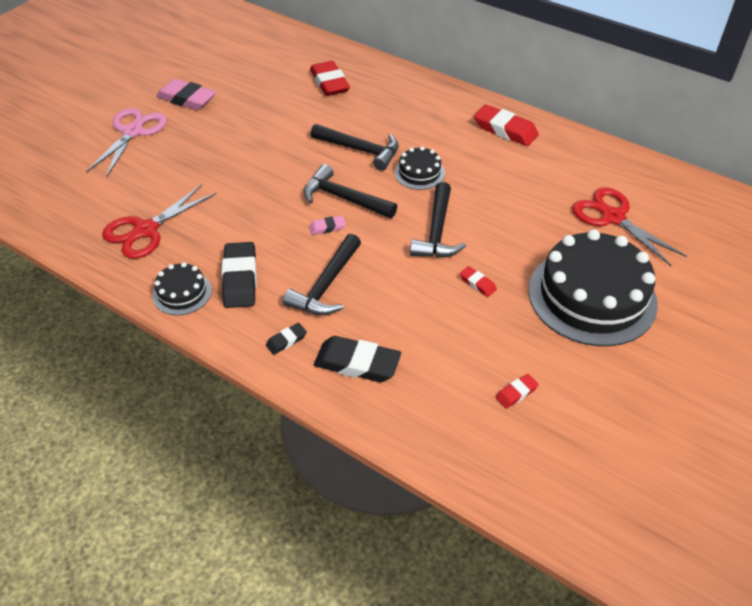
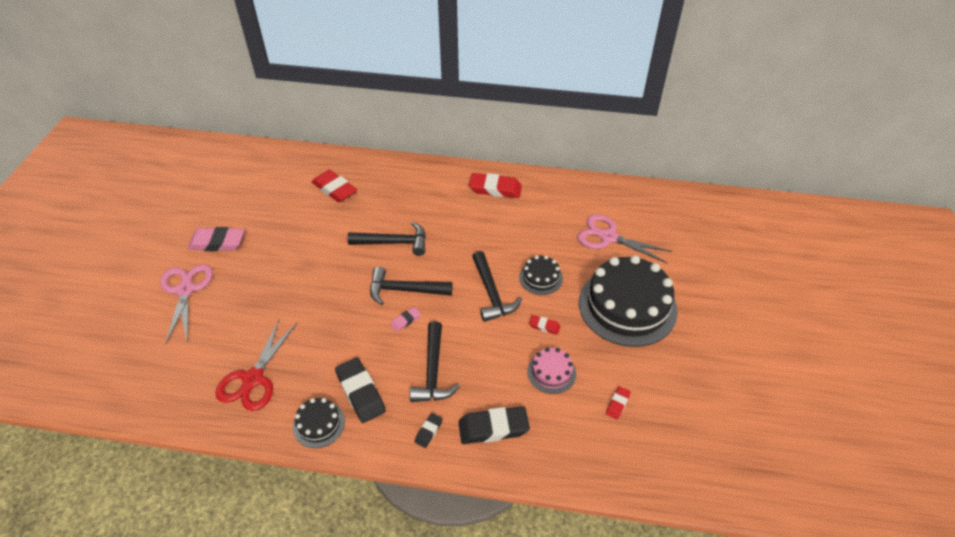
camera: 25 degrees left, 0 degrees up
(419, 173) = (451, 247): black cake -> black cake (540, 278)
(457, 332) = (551, 372): none -> pink cake
(613, 217) = (608, 237): red scissors -> pink scissors

